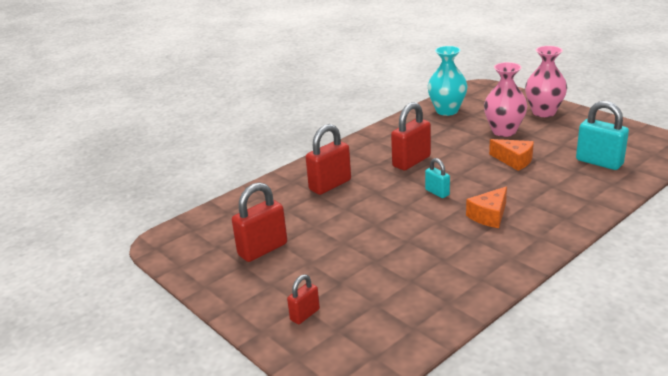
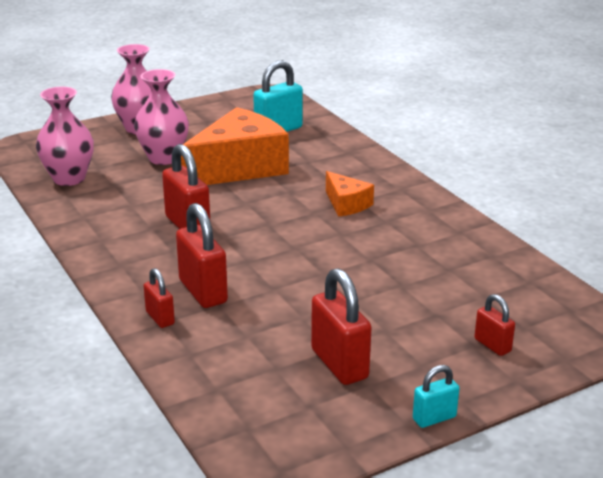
camera: 80 degrees left, 0 degrees up
(295, 178) = (160, 318): none -> red padlock
(437, 192) = (277, 223): turquoise padlock -> turquoise padlock (434, 418)
(447, 111) = (69, 178): turquoise vase -> pink vase
(514, 160) = (239, 167): orange cheese -> orange cheese, size x2.06

